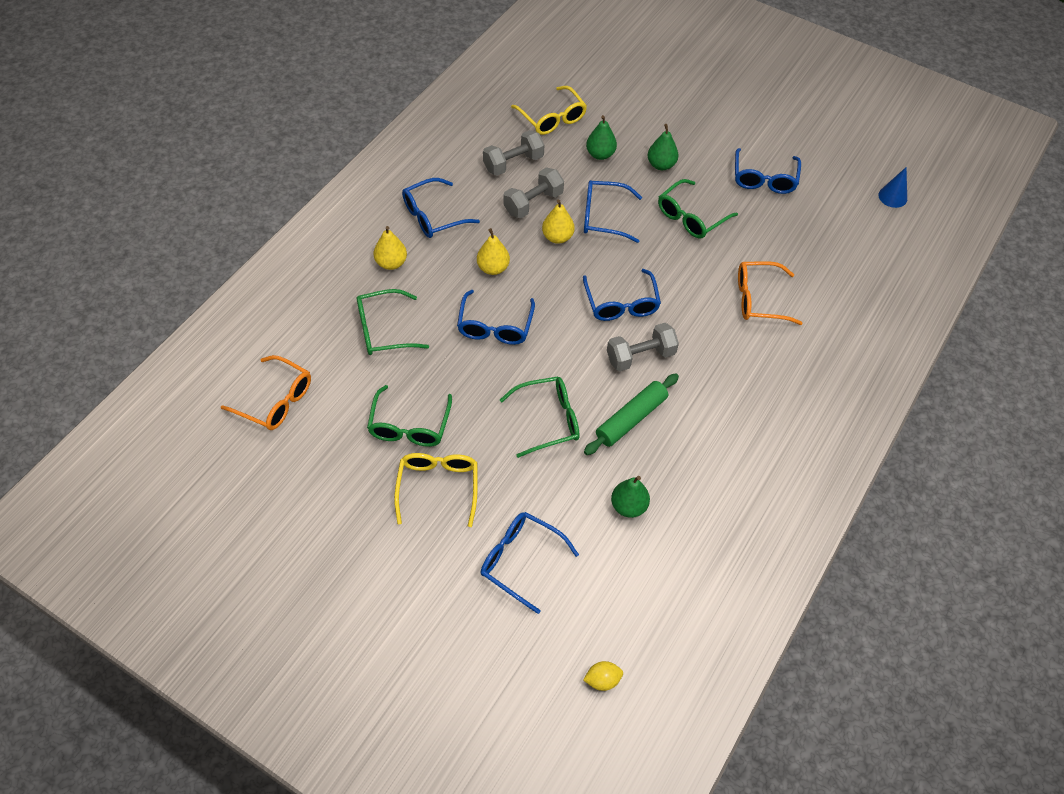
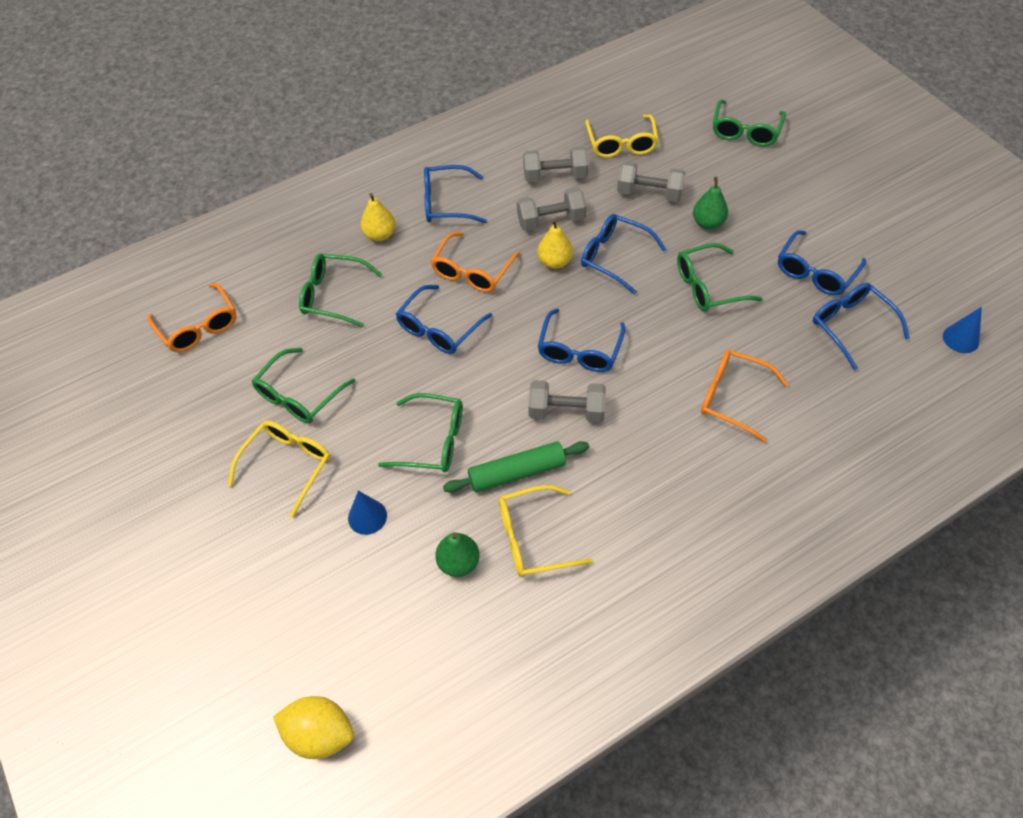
camera: 30 degrees right, 0 degrees up
(493, 268) = (472, 271): yellow pear -> orange glasses
(520, 561) = (318, 572): blue glasses -> blue glasses (851, 326)
(533, 501) = (367, 516): none -> blue cone
(600, 154) = (649, 193): green pear -> grey dumbbell
(602, 680) = (320, 734): yellow lemon -> yellow lemon, size x1.79
(646, 78) = (745, 131): none -> green glasses
(674, 464) = (533, 538): none -> yellow glasses

